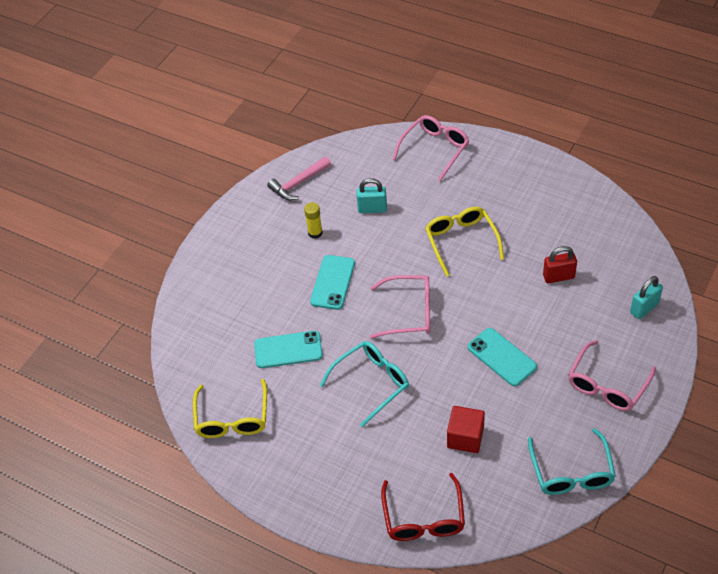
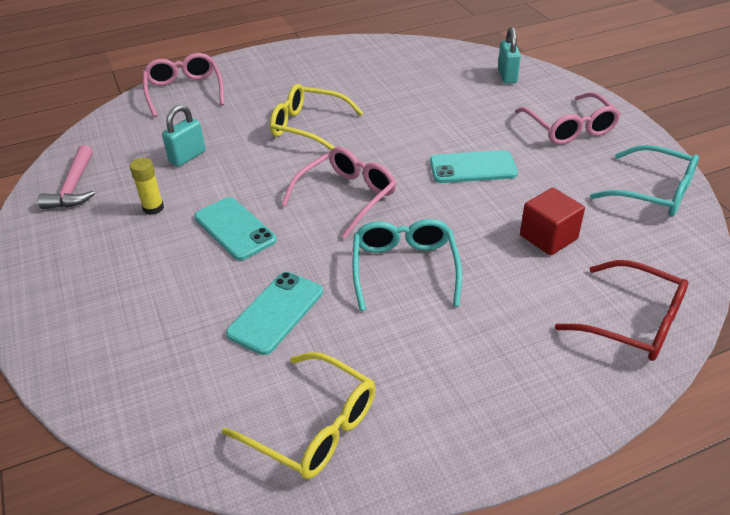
camera: 55 degrees left, 10 degrees down
(558, 277) = (420, 98): red padlock -> none

